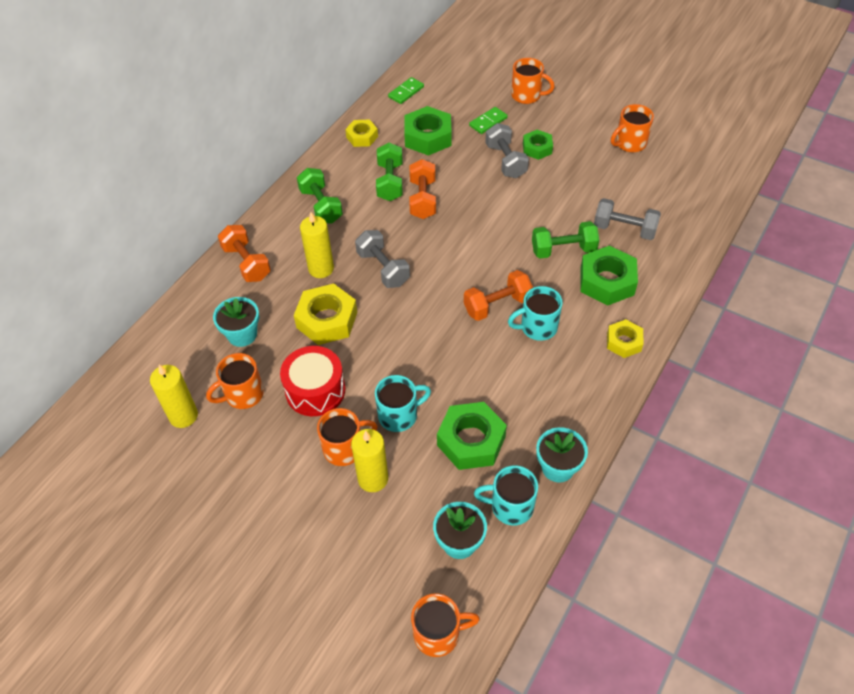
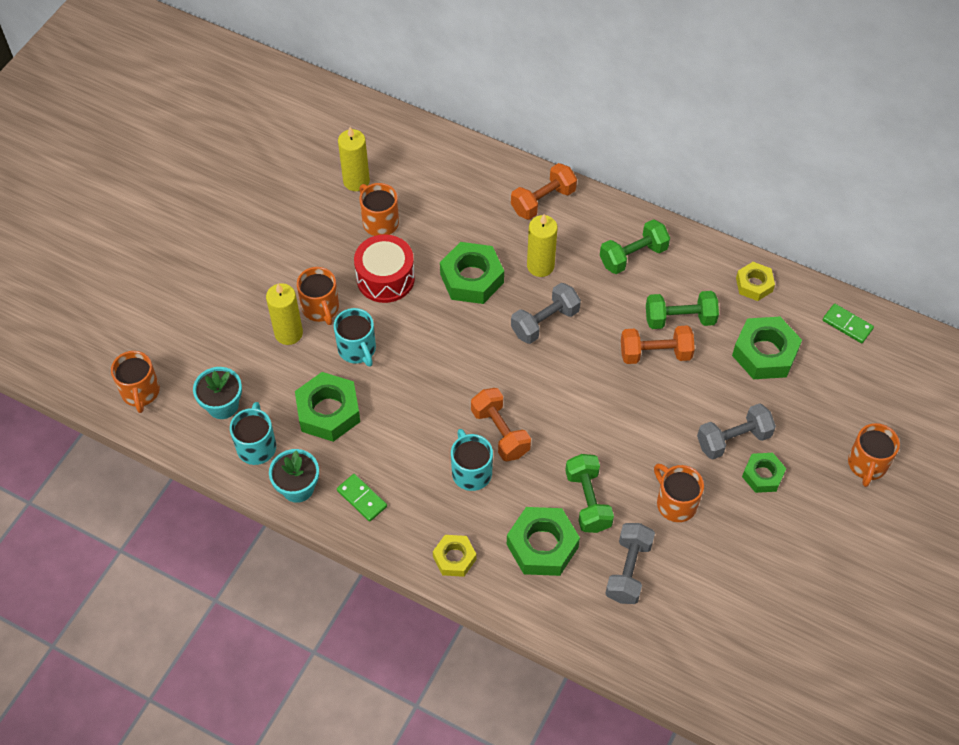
camera: 85 degrees right, 5 degrees up
(242, 334) = (450, 211): turquoise flower pot -> none
(327, 320) = (472, 278): yellow nut -> green nut
(488, 122) = (805, 419): green domino -> green domino (362, 498)
(629, 143) = (789, 588): orange mug -> orange mug (675, 503)

